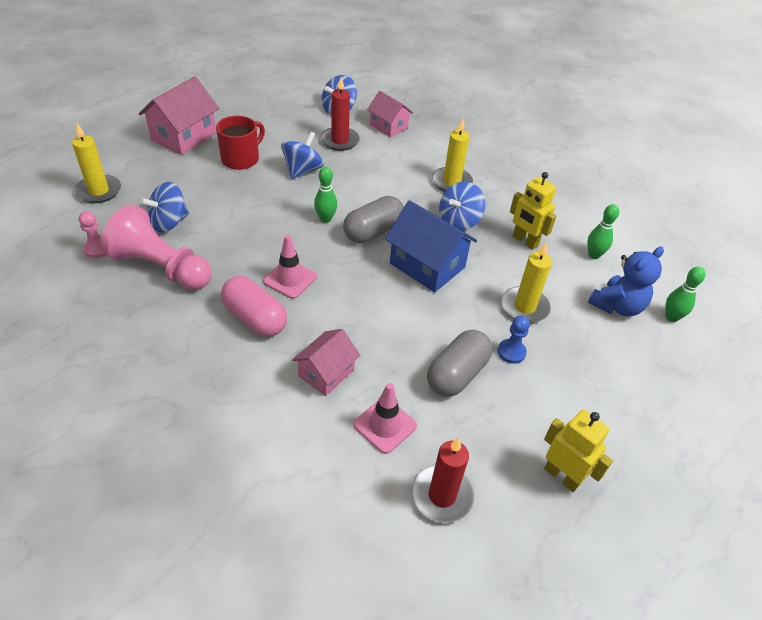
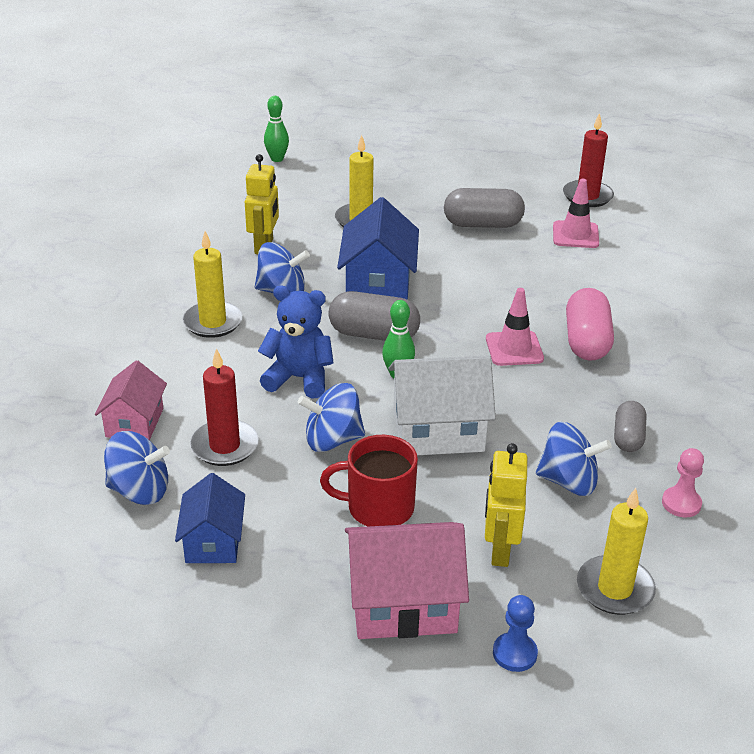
camera: 125 degrees left, 10 degrees down
(161, 267) = (628, 437): pink pawn -> grey capsule
(263, 205) = (438, 431): none -> white house
(284, 113) = (213, 541): none -> blue house
(326, 373) = (576, 278): pink house -> none
(511, 352) = (423, 210): blue pawn -> blue pawn (514, 653)
(562, 476) = (503, 163): yellow robot -> yellow robot (499, 550)
(594, 255) = (236, 208): green bowling pin -> none
(617, 306) = (296, 182): blue teddy bear -> blue teddy bear (299, 378)

